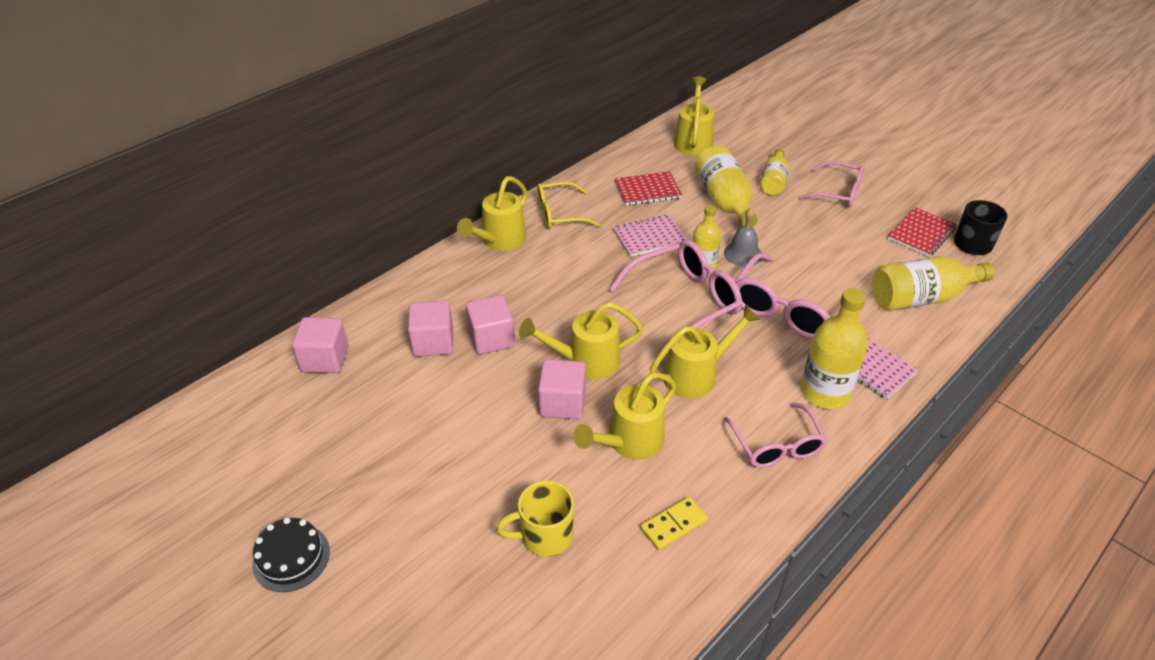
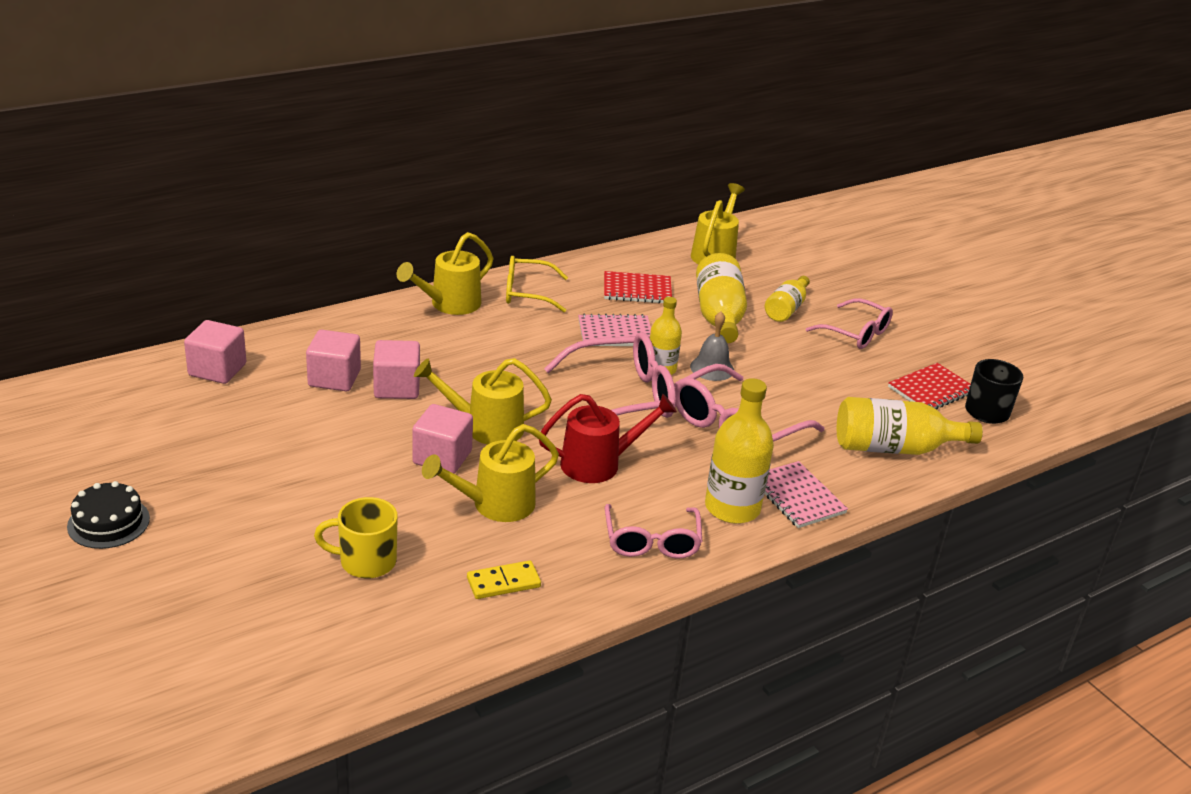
camera: 10 degrees right, 10 degrees down
(697, 375) = (599, 464): yellow watering can -> red watering can

